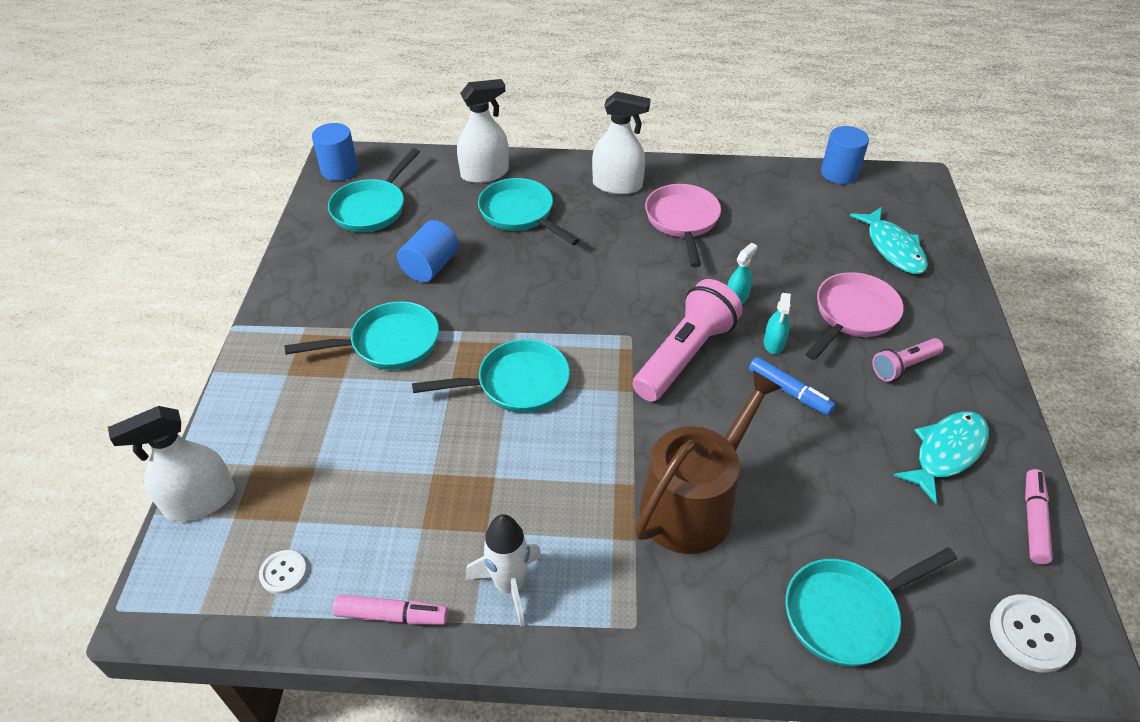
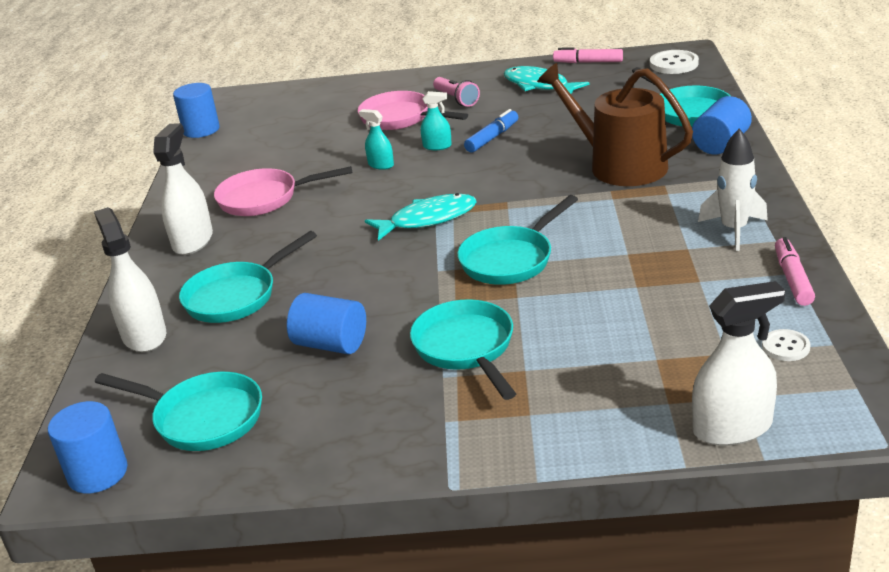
camera: 90 degrees left, 15 degrees down
(200, 501) = (732, 428): white spray bottle -> white spray bottle turned 75 degrees counterclockwise
(516, 384) = (511, 259): turquoise pan -> turquoise pan turned 120 degrees counterclockwise
(684, 355) = (457, 182): pink flashlight -> none
(734, 629) = (721, 144): none -> blue cylinder
(892, 248) = (314, 106): turquoise fish -> turquoise fish (428, 219)

